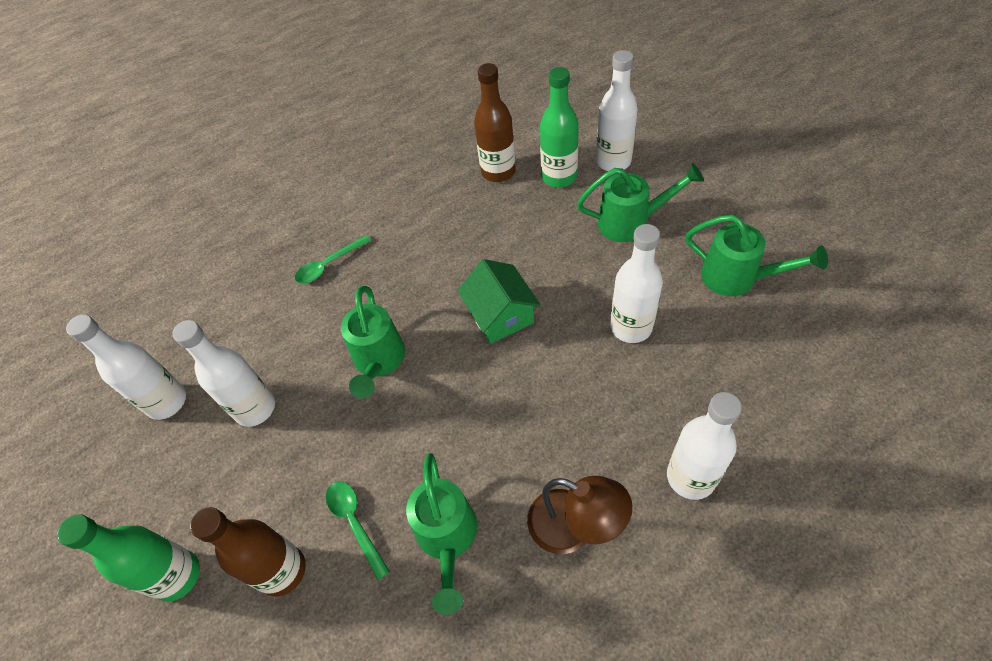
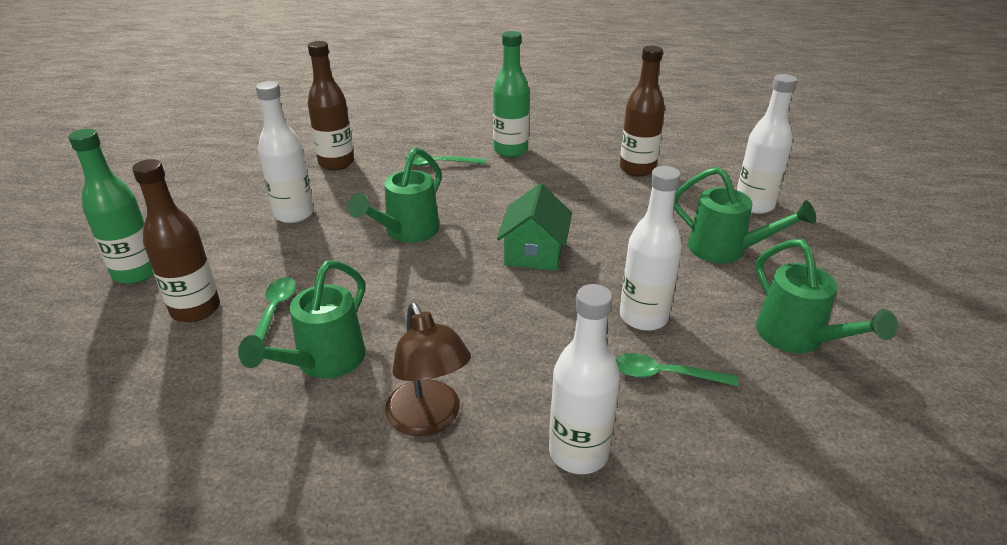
camera: 30 degrees right, 20 degrees down
(167, 402) = (248, 183): white bottle -> none
(229, 322) = (336, 163): none -> brown bottle
(559, 177) = (689, 193): green bottle -> green bottle (510, 150)
(686, 370) = (665, 374): none -> green spoon

